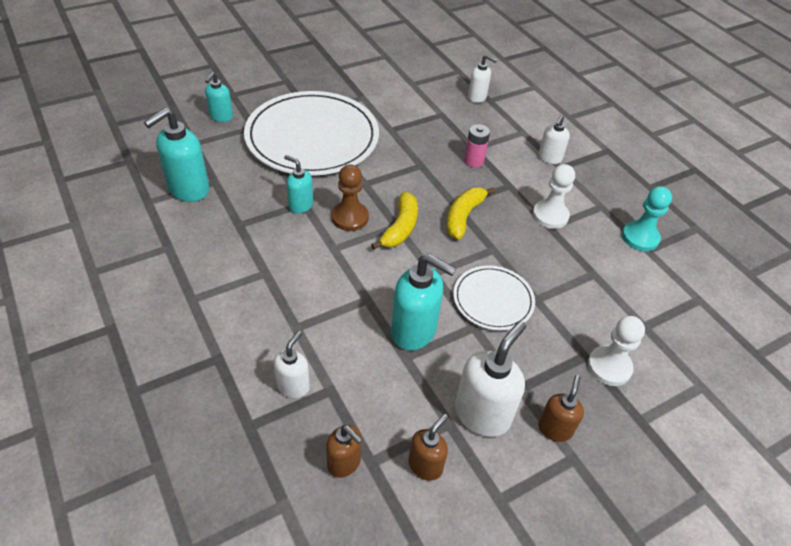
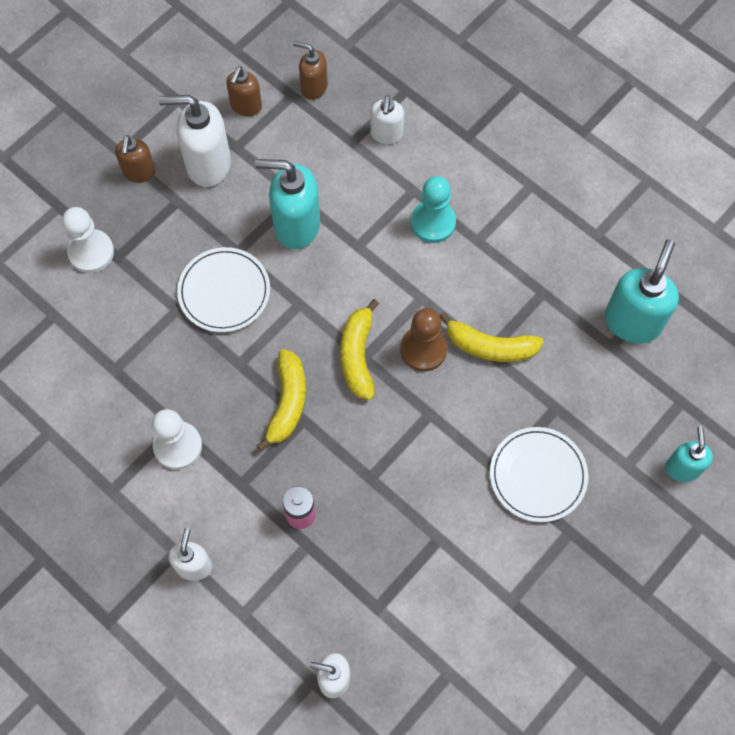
camera: 165 degrees right, 20 degrees up
(300, 205) = (490, 346): turquoise soap dispenser -> yellow banana
(312, 137) = (538, 475): white plate -> white plate, size x0.50
(482, 414) = (207, 164): white soap dispenser -> white soap dispenser turned 75 degrees clockwise
(640, 237) = (58, 450): turquoise pawn -> turquoise pawn (433, 222)

